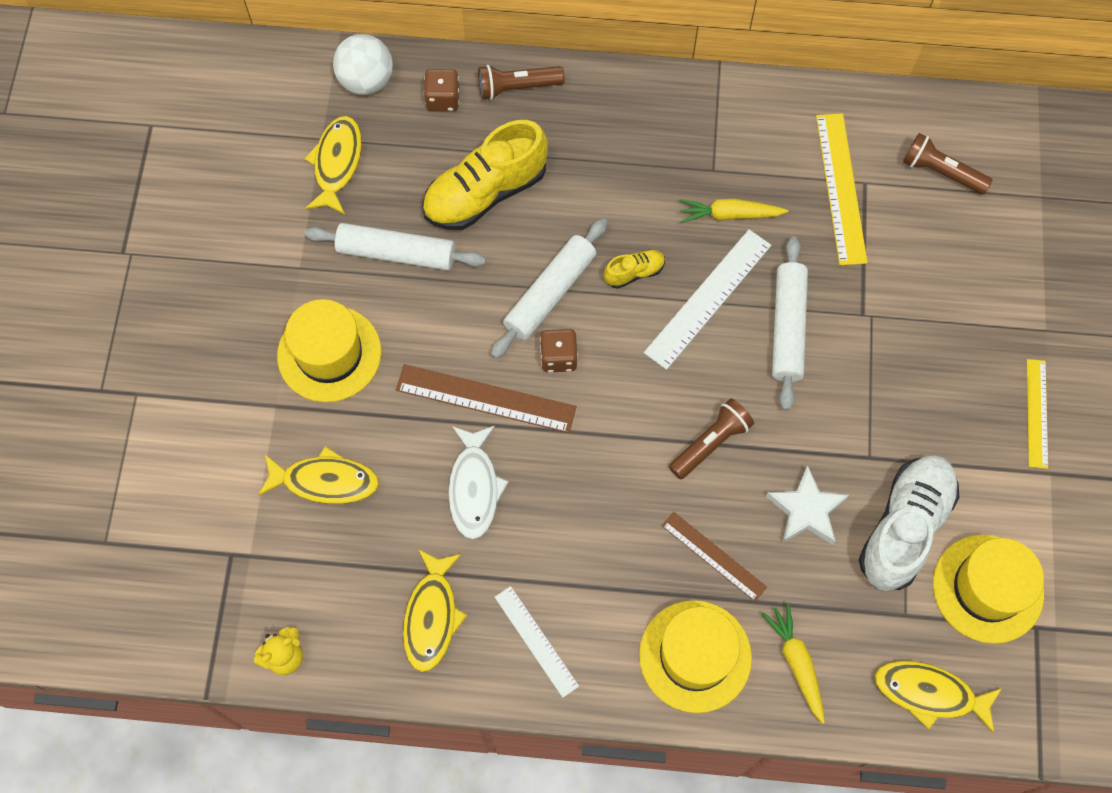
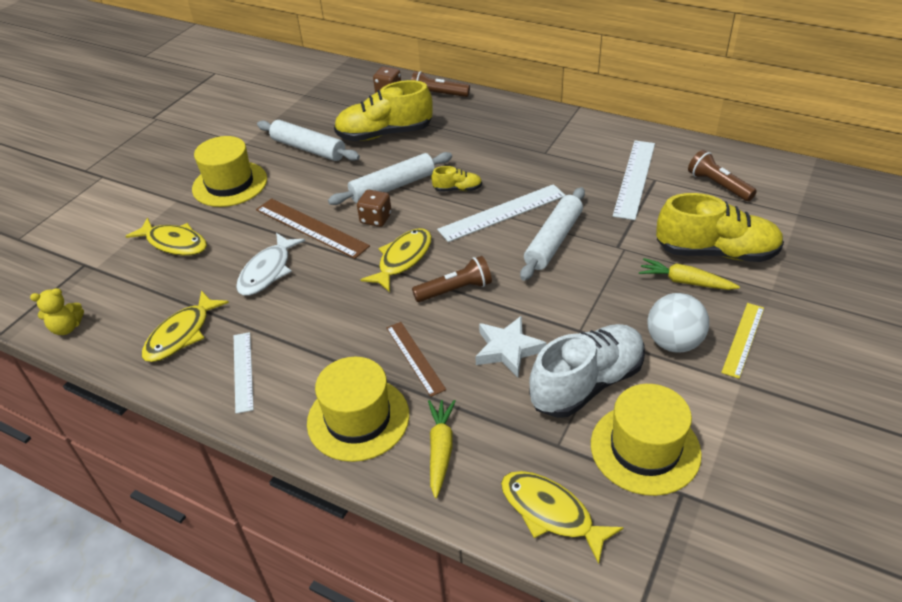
camera: 25 degrees right, 25 degrees down
(337, 163) = (304, 105): yellow fish -> yellow fish (402, 259)
(366, 81) = (349, 77): white ball -> white ball (673, 342)
(729, 215) = (543, 175): yellow carrot -> yellow carrot (685, 282)
(840, 188) = (634, 178): yellow ruler -> white ruler
(972, 290) = (716, 252): none -> yellow shoe

